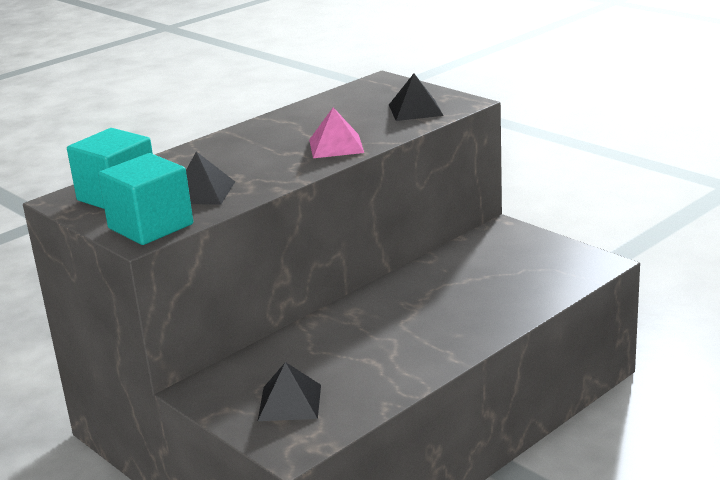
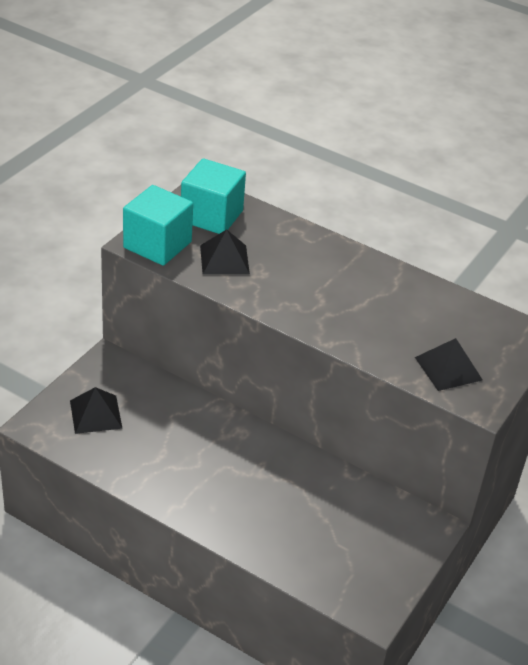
camera: 70 degrees right, 15 degrees up
(336, 146) = (340, 324): pink pyramid -> none

